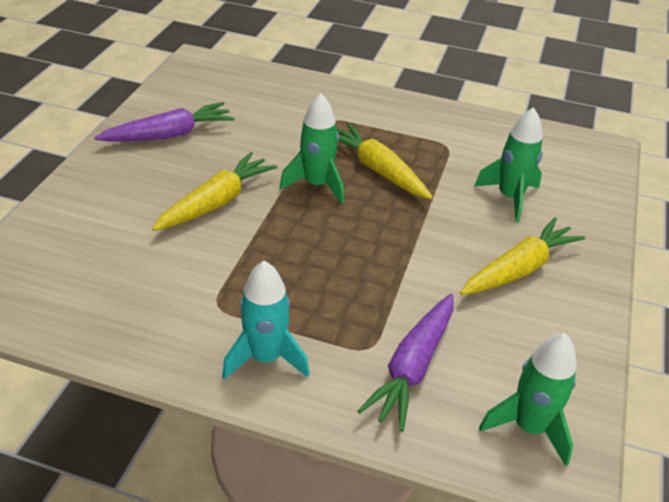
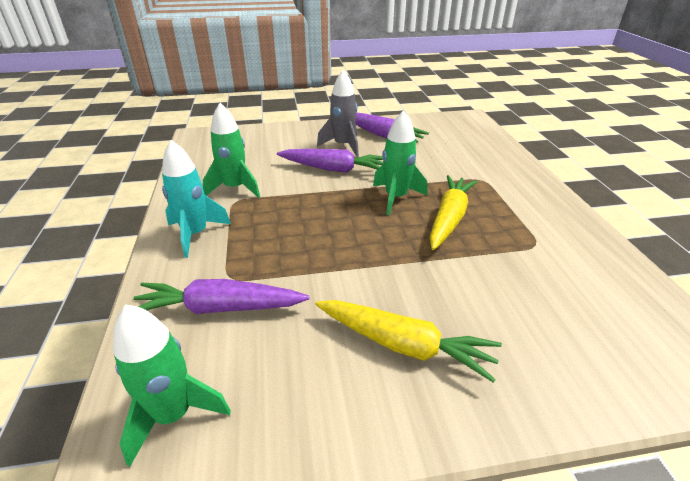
camera: 65 degrees right, 5 degrees down
(166, 173) = (343, 146): none -> grey rocket
(216, 202) = (334, 169): yellow carrot -> purple carrot
(510, 198) = (511, 308): green rocket -> green rocket (235, 188)

